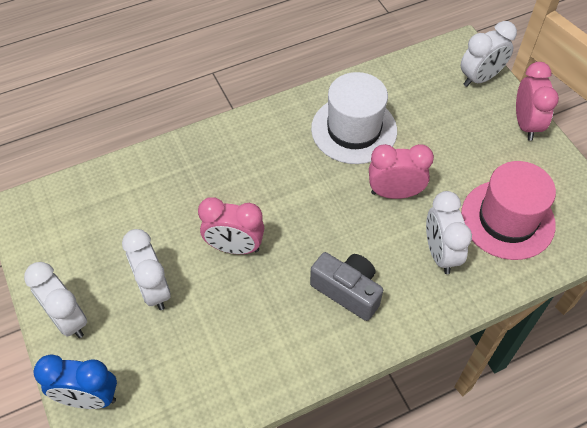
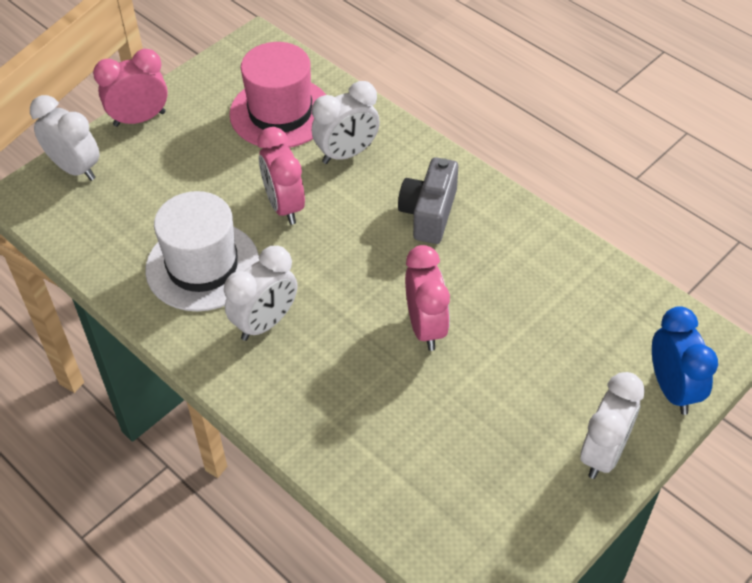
camera: 110 degrees left, 5 degrees down
(153, 289) = (520, 384): white clock -> white clock (265, 323)

